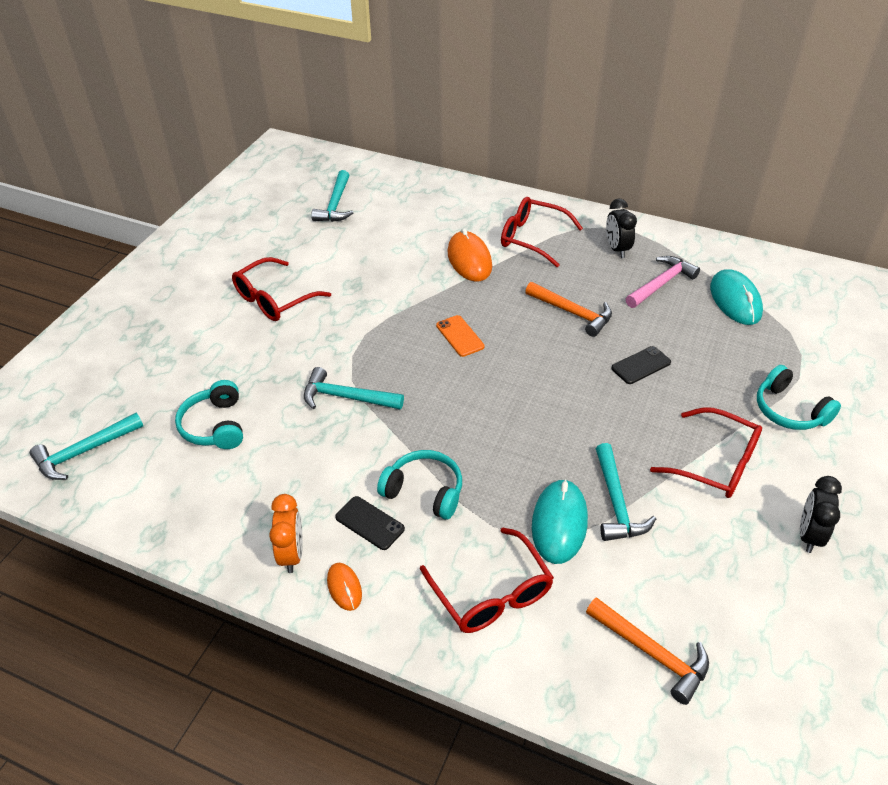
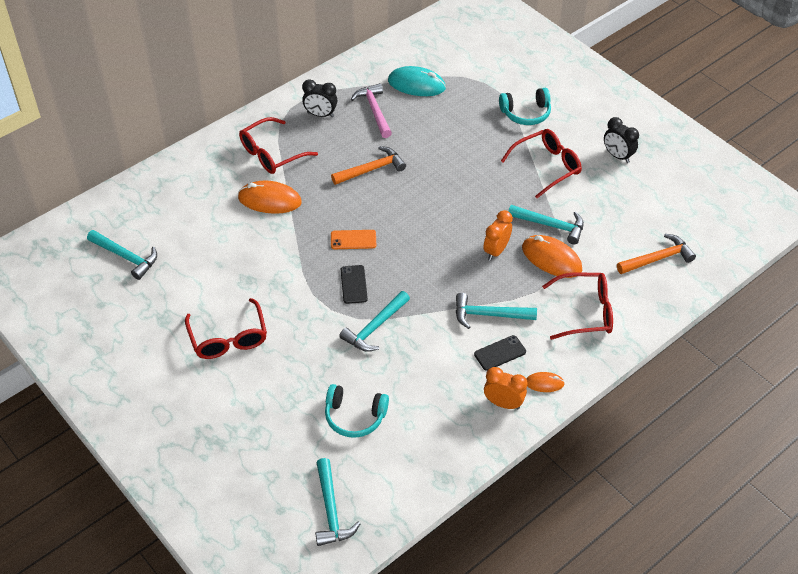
camera: 65 degrees left, 5 degrees up
(424, 491) = (489, 315): turquoise headphones -> turquoise hammer
(531, 462) = (496, 251): none -> orange clock
(559, 523) = (551, 259): turquoise mouse -> orange mouse
(641, 365) = (445, 159): black phone -> black phone (354, 284)

